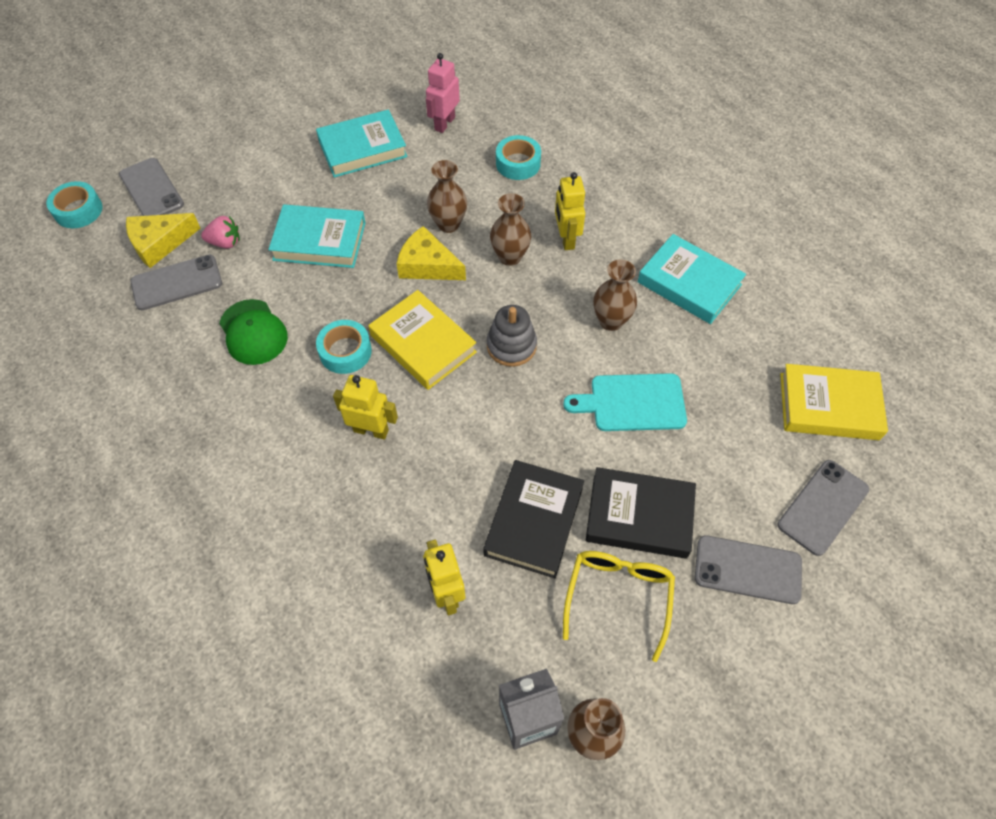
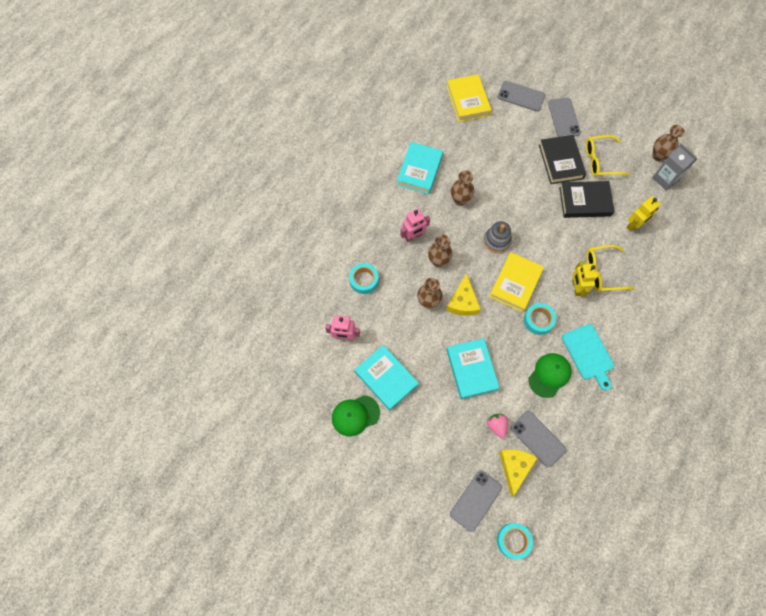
camera: 110 degrees left, 10 degrees up
(159, 243) = (515, 467): yellow cheese -> yellow cheese turned 120 degrees counterclockwise
(333, 108) = (355, 415): none -> green cap
(379, 486) = (602, 272): none -> yellow glasses
(566, 239) = (413, 236): yellow robot -> pink robot
(632, 403) = (504, 178): turquoise cutting board -> turquoise cutting board (588, 354)

